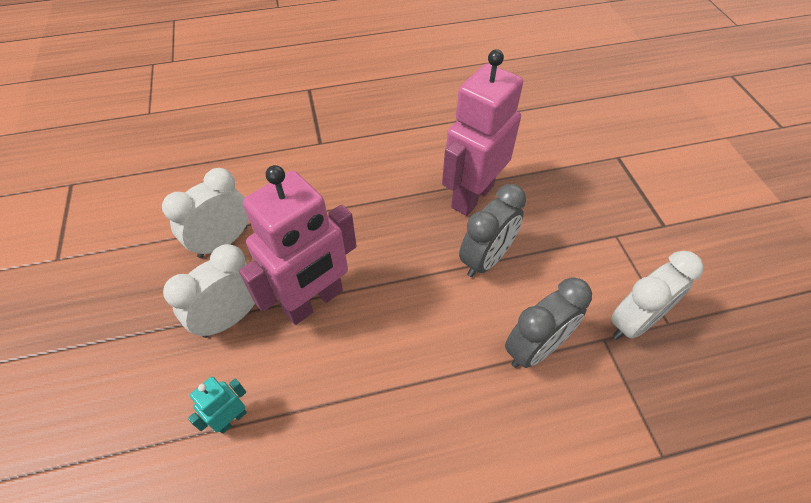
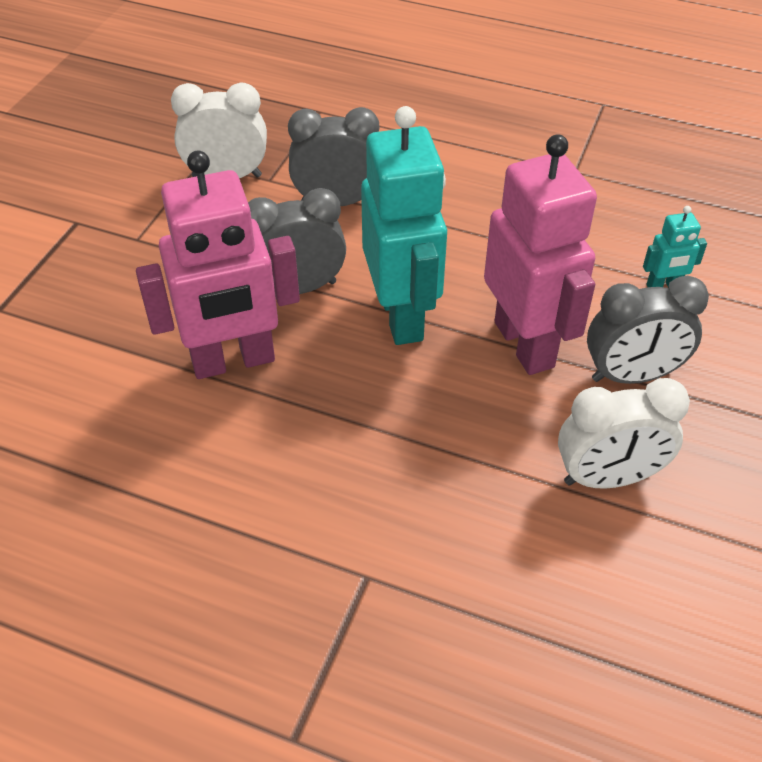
camera: 145 degrees left, 5 degrees down
(231, 317) = (632, 375): white clock -> grey clock
(314, 301) = (525, 344): pink robot -> pink robot turned 75 degrees clockwise
(406, 277) = (402, 316): none -> turquoise robot

